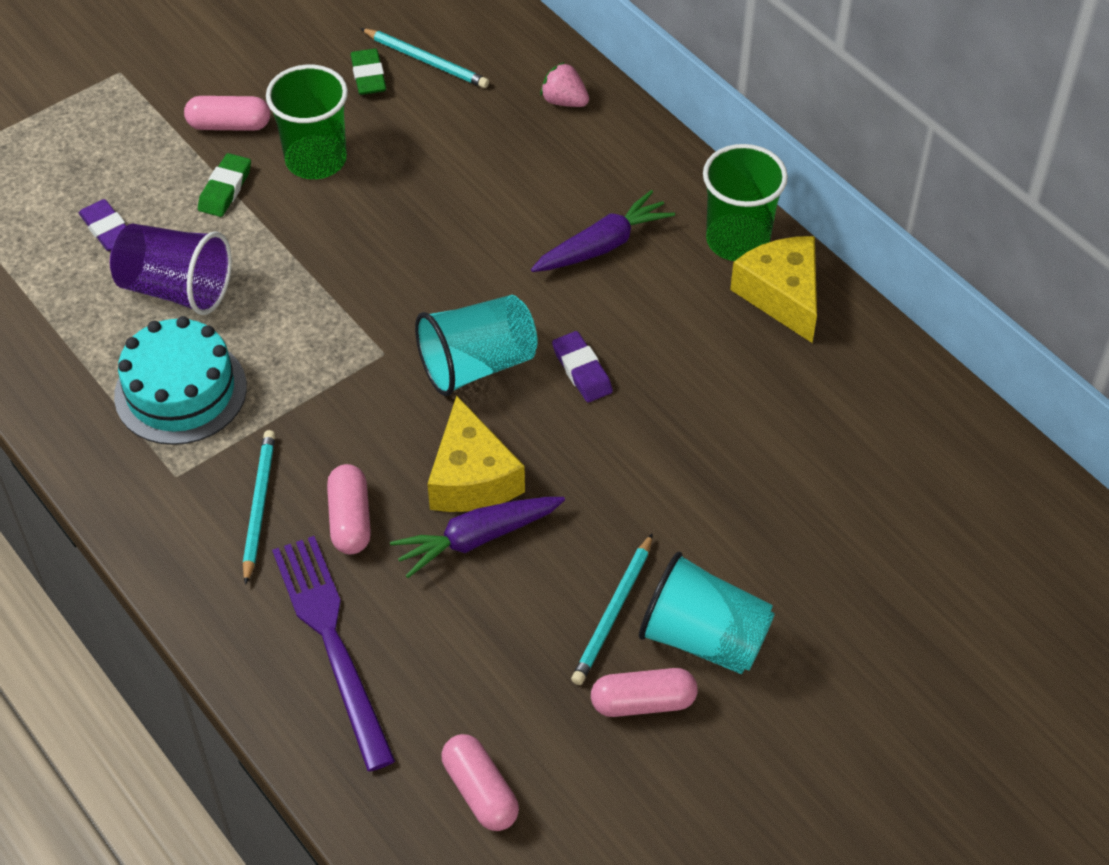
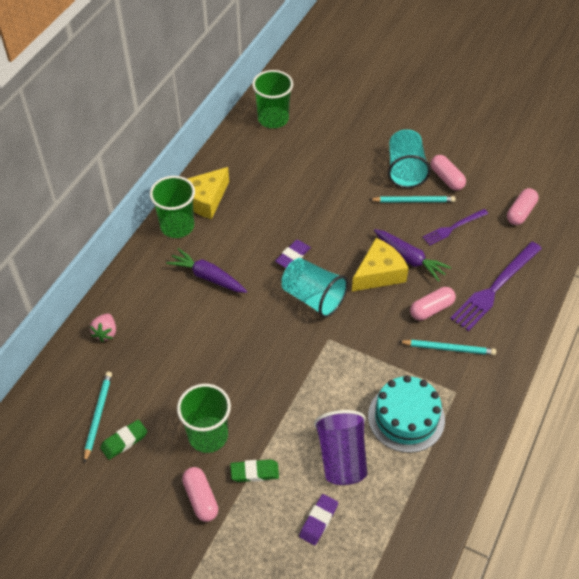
camera: 115 degrees left, 0 degrees up
(258, 506) = (448, 348): turquoise pencil -> turquoise pencil turned 150 degrees counterclockwise
(509, 647) = (453, 228): none -> purple fork
(960, 471) = (273, 119): none -> green cup

